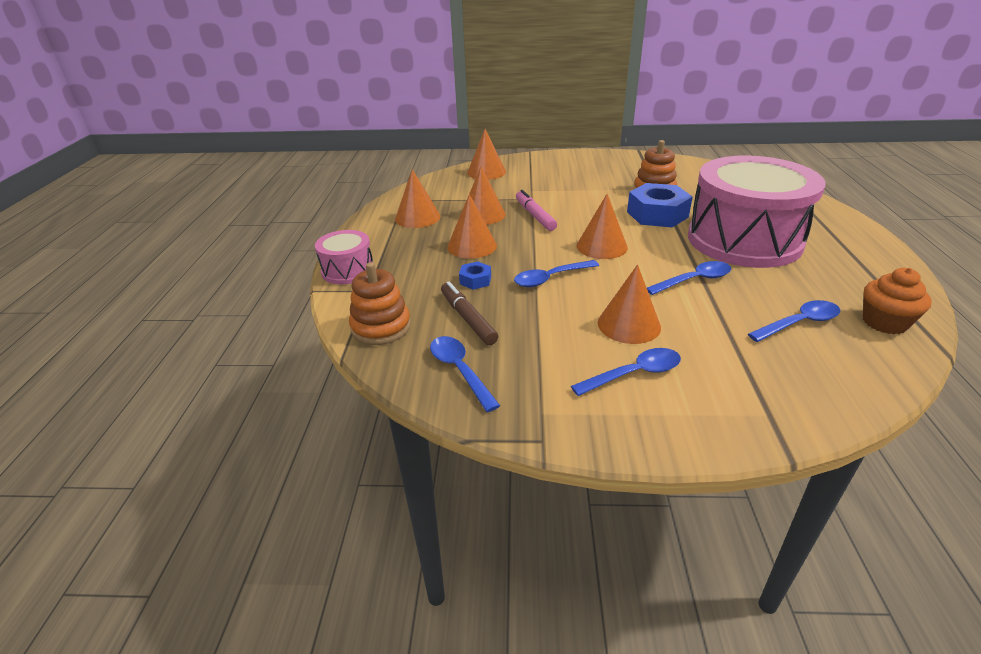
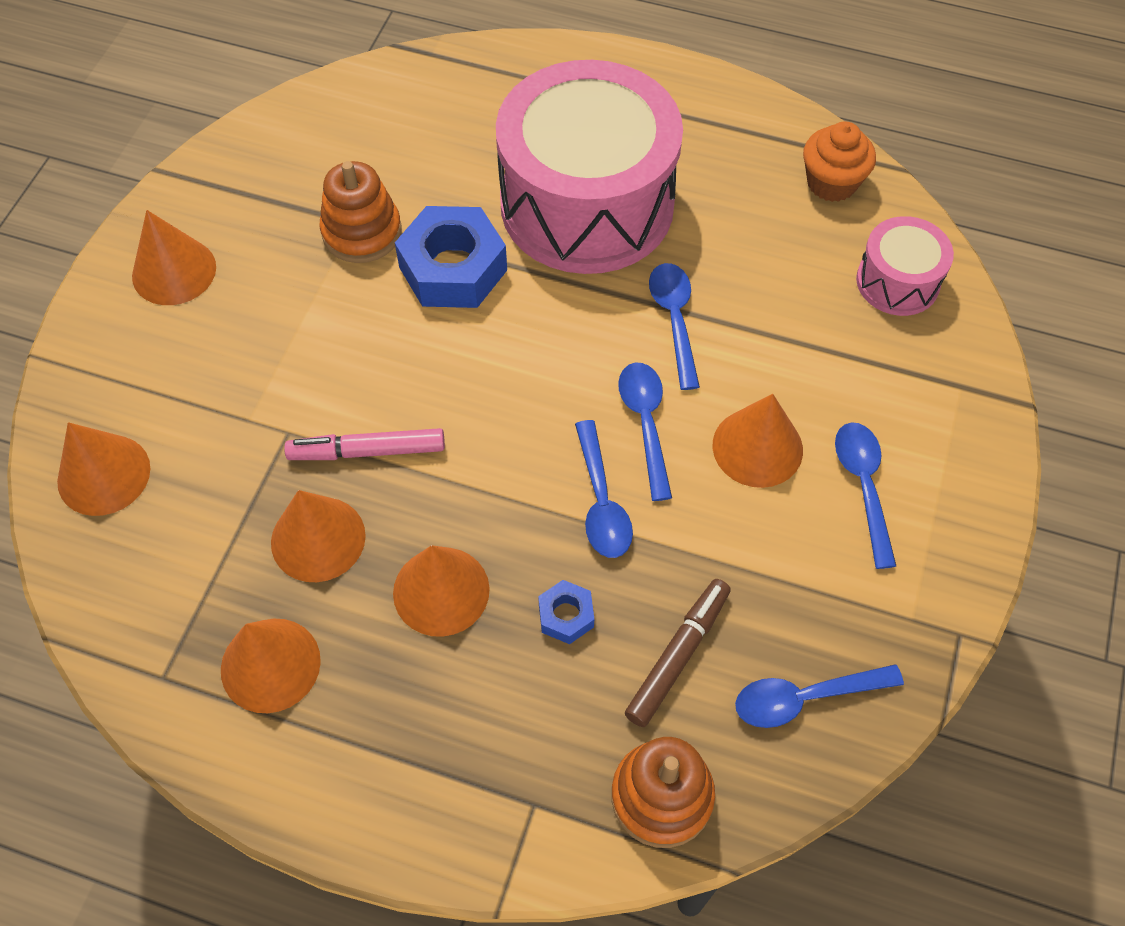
camera: 75 degrees left, 25 degrees up
(347, 270) = (445, 835): pink drum -> pink drum (897, 282)
(468, 318) = (678, 656): brown marker -> brown marker turned 135 degrees clockwise
(601, 246) = (528, 392): orange cone -> orange cone (174, 271)
(799, 323) = (809, 262): blue spoon -> blue spoon (645, 423)

